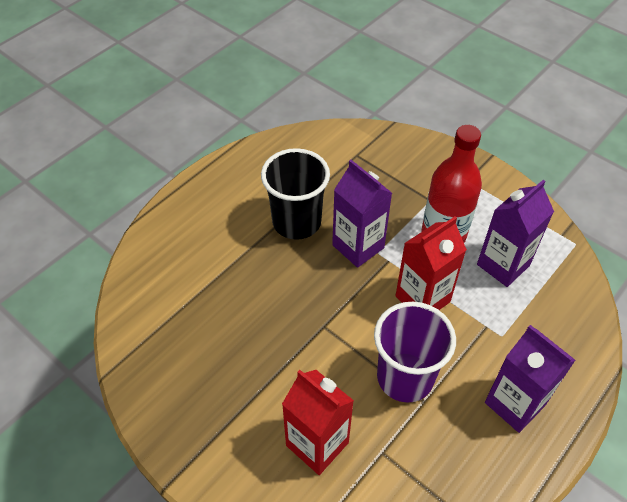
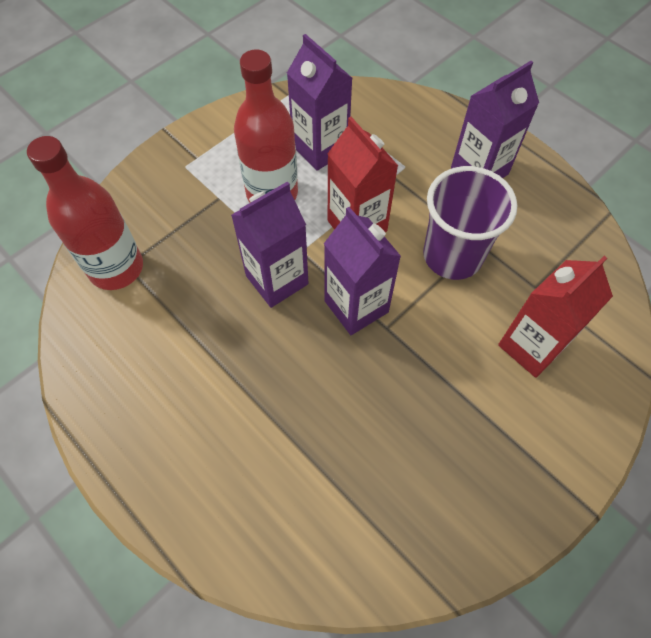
camera: 85 degrees left, 10 degrees up
(296, 222) = (227, 346): black cup -> none
(341, 303) = (356, 306): none -> purple carton
(353, 150) = (116, 268): none -> red bottle

